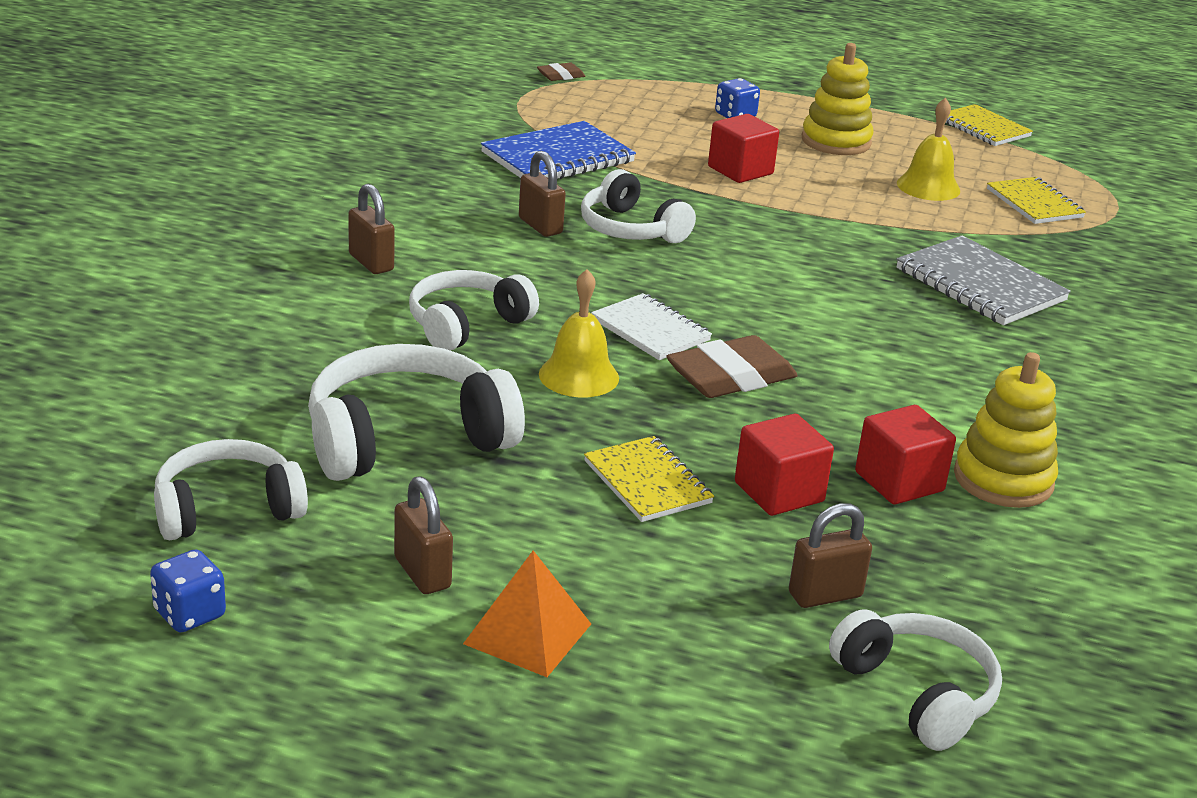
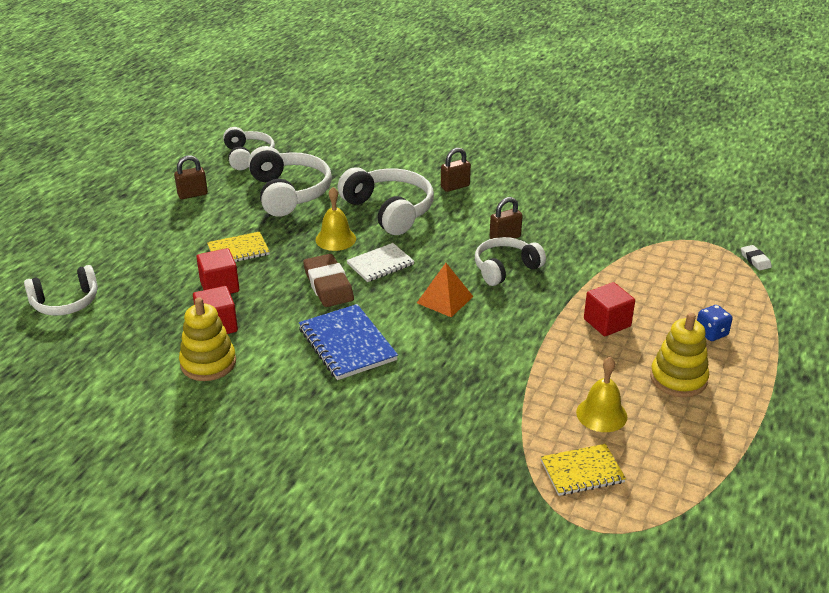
camera: 100 degrees right, 5 degrees up
(189, 614) = (187, 152): blue dice -> none
(466, 324) = (389, 211): white headphones -> white headphones, size x1.50
(527, 633) = (146, 215): orange pyramid -> orange pyramid (445, 299)
(558, 158) = (606, 250): blue notebook -> blue notebook (347, 344)
(560, 76) = (755, 260): brown eraser -> white eraser
(825, 595) = (138, 288): brown padlock -> none
(980, 285) = (436, 406): grey notebook -> none
(983, 128) = (744, 478): yellow notebook -> none

